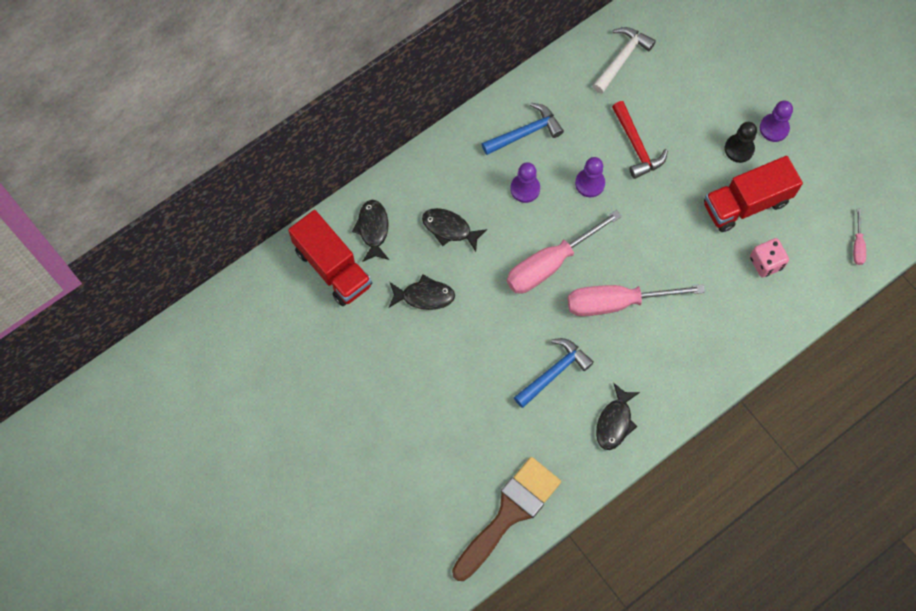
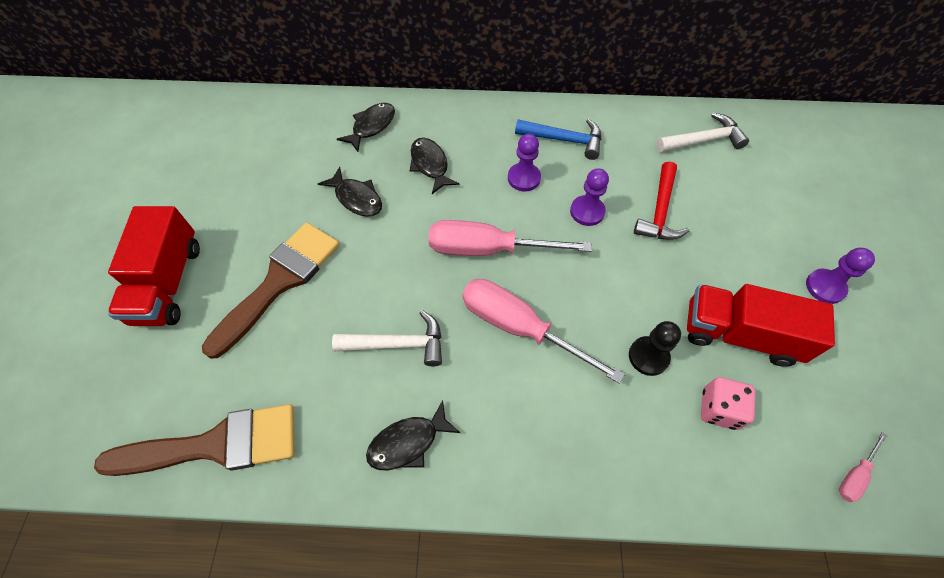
camera: 40 degrees right, 10 degrees down
(333, 267) = (313, 131): red truck -> red truck (168, 283)
(438, 394) = (280, 281): none -> brown brush
(554, 372) = (398, 344): blue hammer -> white hammer
(739, 149) = (769, 280): black pawn -> black pawn (648, 356)

